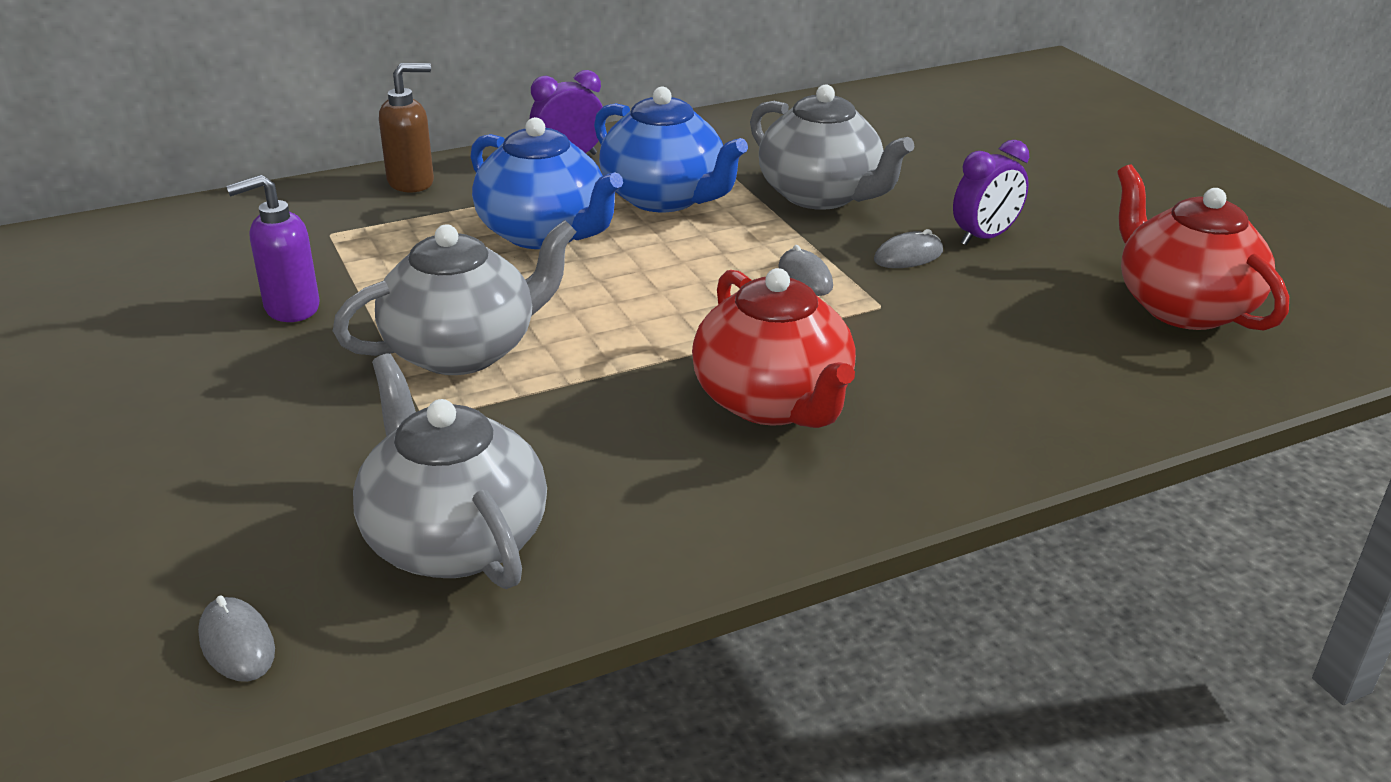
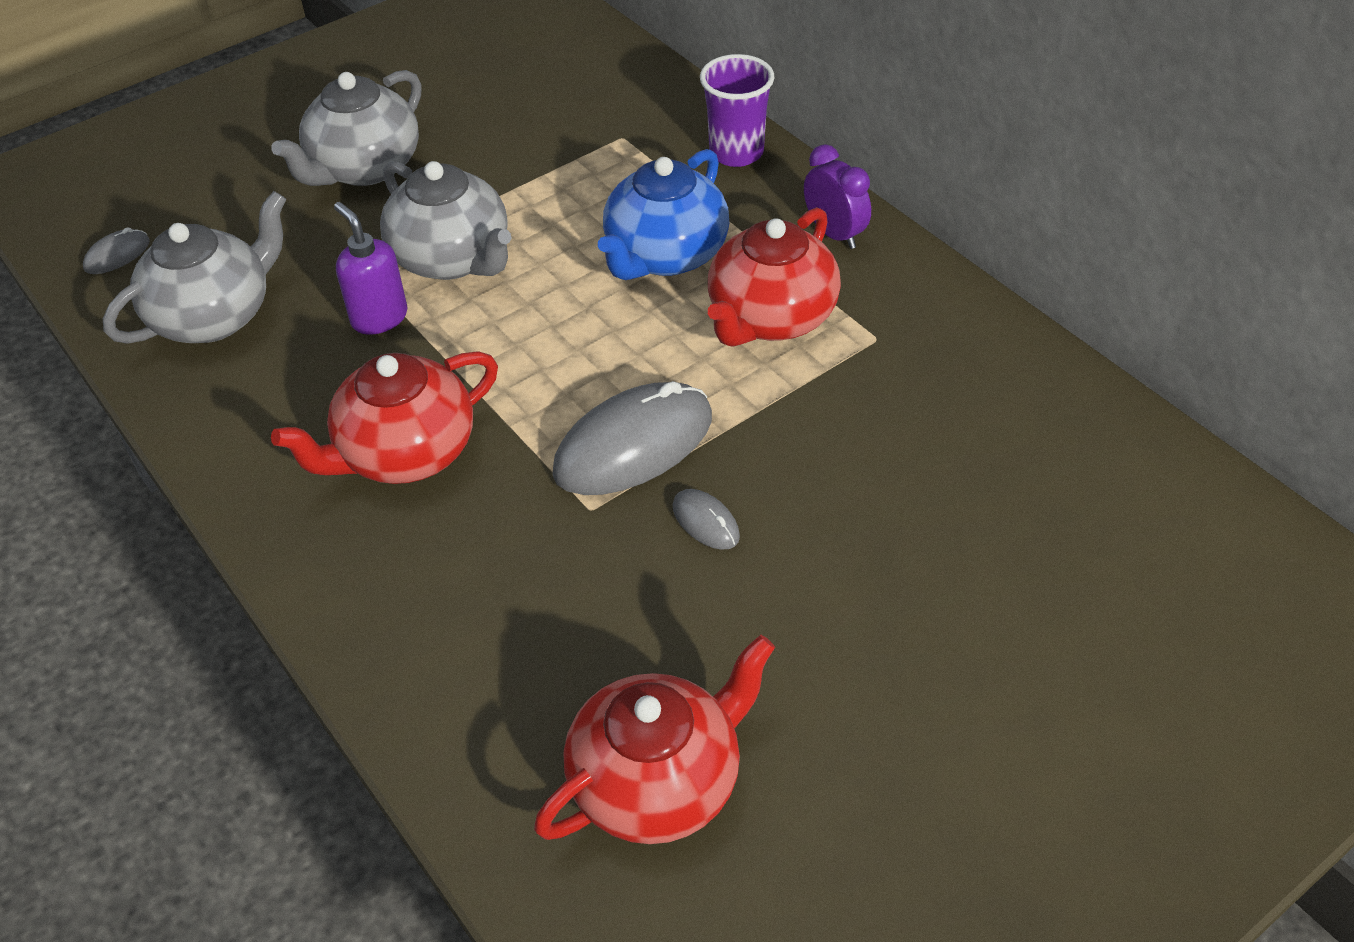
camera: 80 degrees right, 15 degrees up
(291, 308) = (496, 156): purple soap dispenser -> purple soap dispenser (379, 318)
(411, 182) = (736, 152): brown soap dispenser -> purple cup
(665, 198) = (770, 318): blue teapot -> red teapot
(805, 277) = (634, 445): grey mouse -> grey mouse, size x2.20
(821, 195) = (826, 435): grey teapot -> grey teapot (364, 168)
(984, 237) = (774, 586): purple clock -> none

